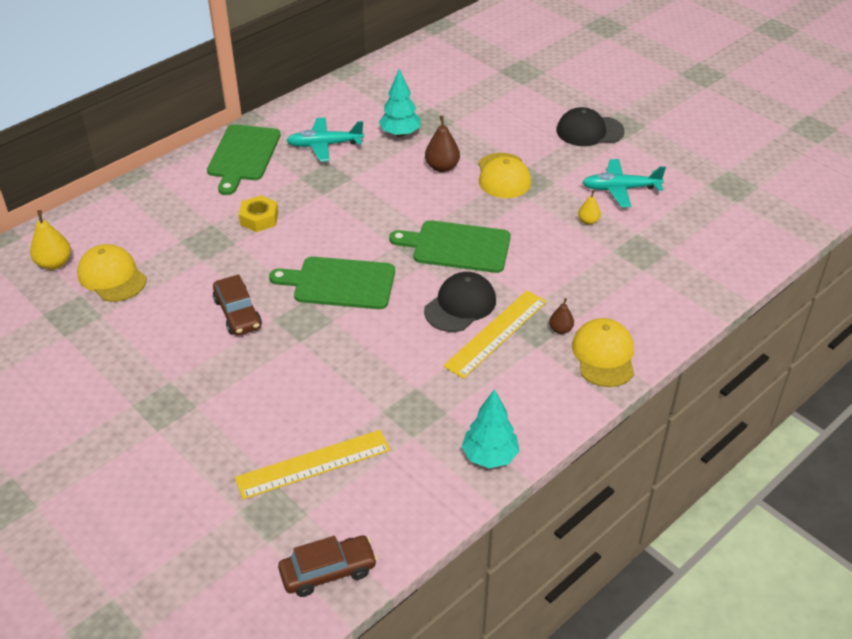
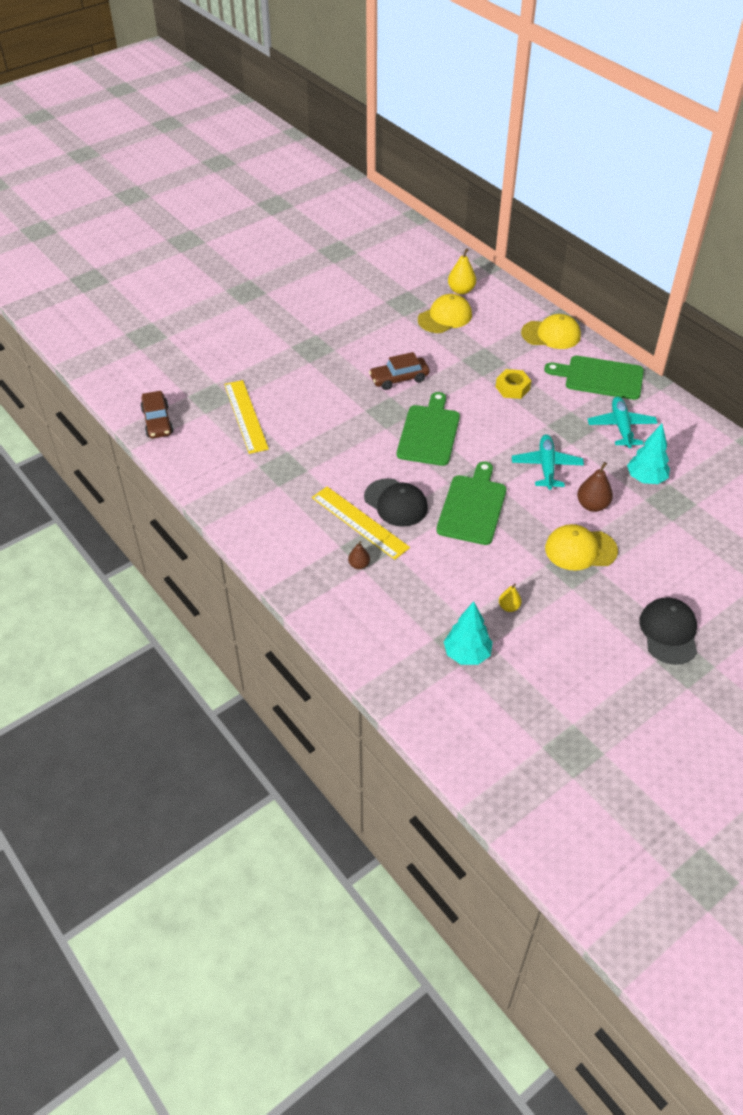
camera: 95 degrees right, 5 degrees up
(489, 456) = (231, 506): turquoise tree -> turquoise tree (467, 654)
(604, 355) = (323, 590): yellow cap -> yellow cap (551, 334)
(620, 189) = (563, 642): turquoise plane -> turquoise plane (546, 466)

